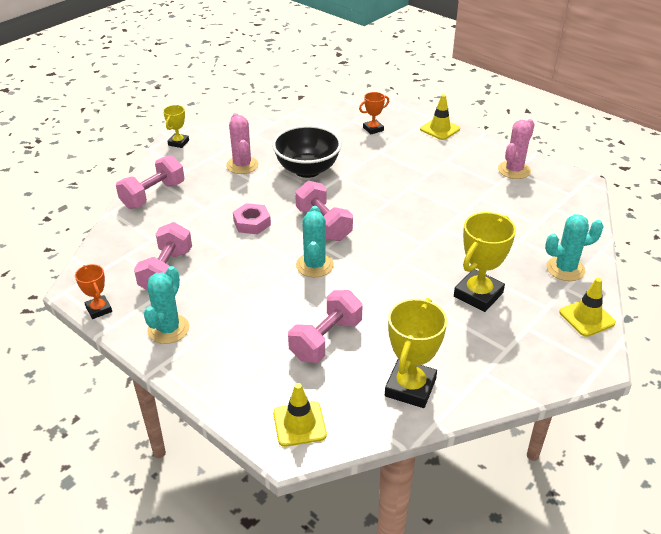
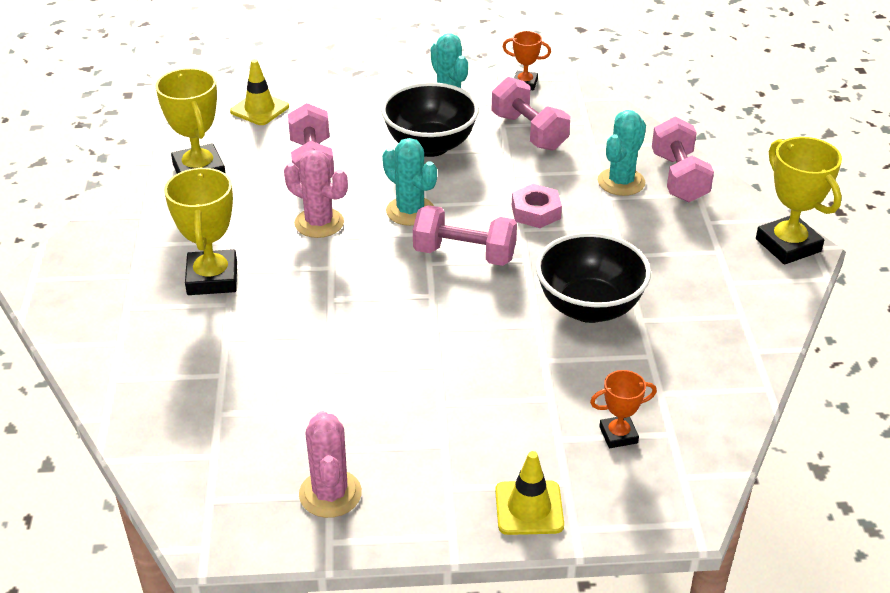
camera: 135 degrees right, 0 degrees up
(178, 143) = (788, 245): yellow trophy -> yellow trophy, size x1.81
(236, 302) = (430, 146): none -> black bowl
(242, 165) = (667, 265): pink cactus -> pink cactus (319, 223)
(373, 129) = (618, 435): orange trophy -> orange trophy turned 60 degrees clockwise
(565, 269) = (135, 366): turquoise cactus -> turquoise cactus (621, 182)
(587, 317) = (73, 321): yellow traffic cone -> none

